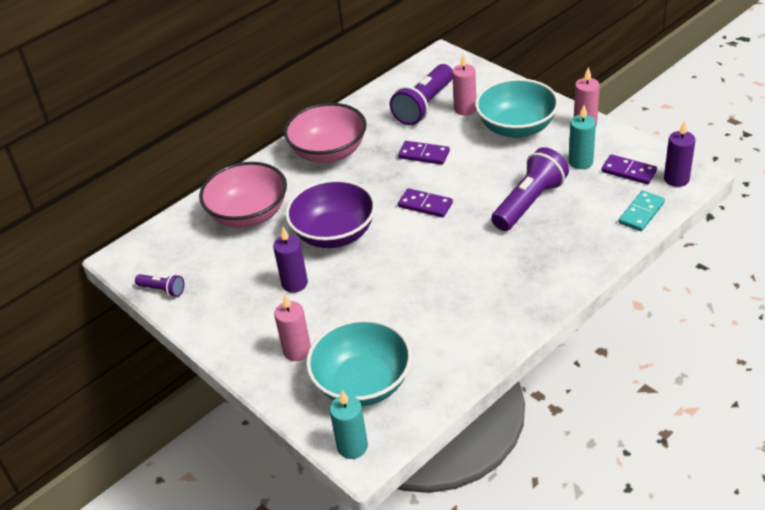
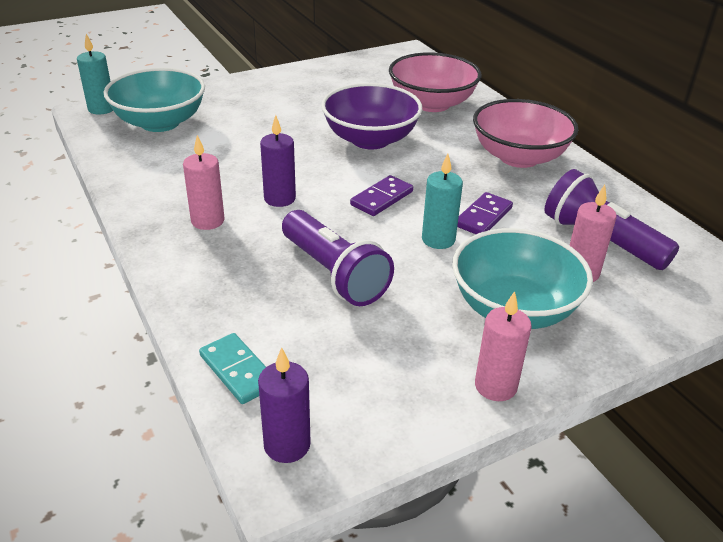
camera: 100 degrees right, 5 degrees down
(162, 290) = (354, 61): purple flashlight -> none
(294, 283) = (313, 112): purple candle -> purple candle (279, 199)
(297, 351) = (228, 102): pink candle -> pink candle (207, 221)
(580, 162) = (395, 348): turquoise candle -> turquoise candle (438, 239)
(628, 171) = (341, 393): purple domino -> none

